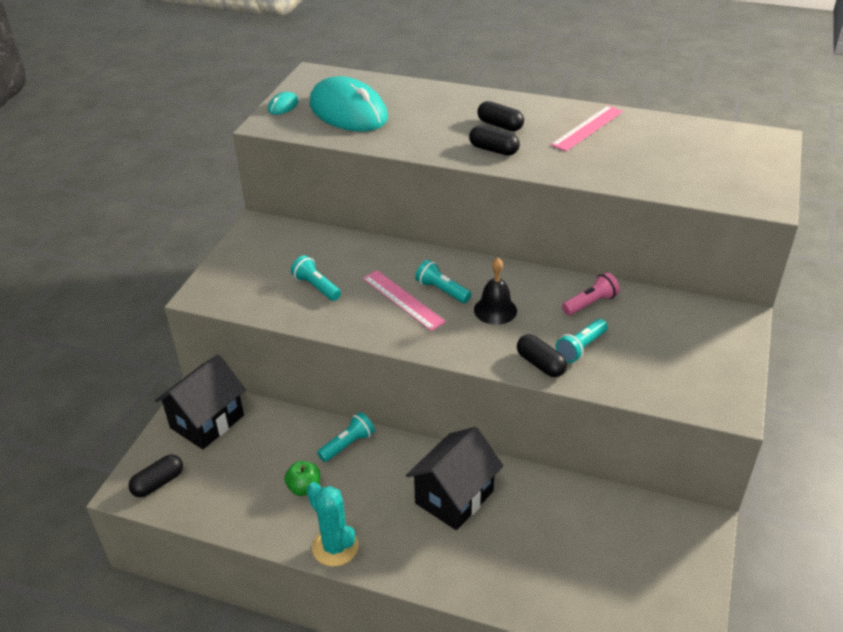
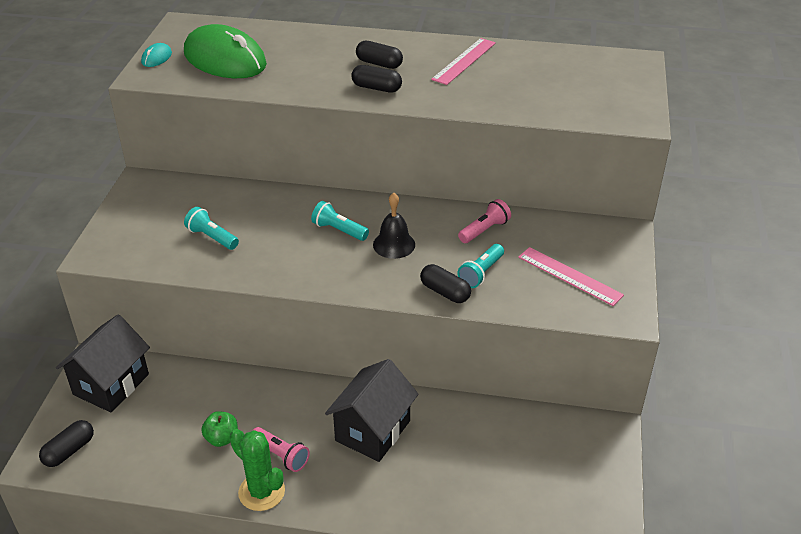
camera: 10 degrees left, 0 degrees up
(335, 547) = (261, 492): turquoise cactus -> green cactus
(348, 112) = (225, 59): turquoise mouse -> green mouse
(348, 444) = (260, 392): turquoise flashlight -> none
(359, 512) = (281, 455): none -> pink flashlight
(403, 300) = (301, 242): pink ruler -> pink ruler (569, 276)

